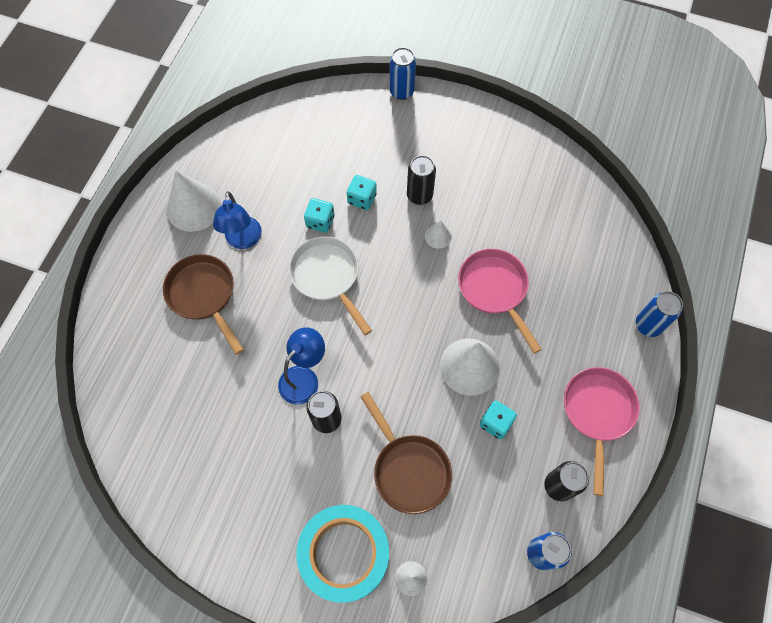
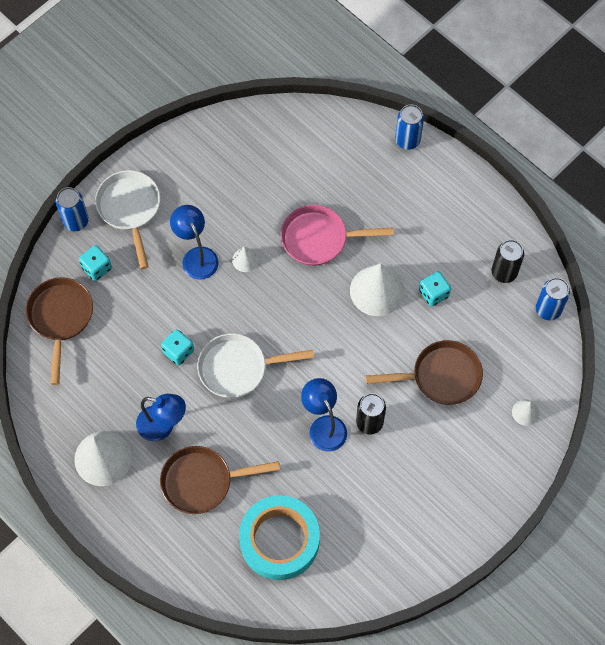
camera: 65 degrees left, 0 degrees up
(307, 120) = (60, 318): none -> brown pan
(344, 554) = (485, 454): turquoise tape -> turquoise tape (279, 540)
(362, 199) = (174, 306): turquoise dice -> turquoise dice (97, 268)
(419, 195) = (196, 256): black can -> blue lamp
(436, 125) = (130, 209): none -> white pan
(597, 413) = (460, 215): pink pan -> none

